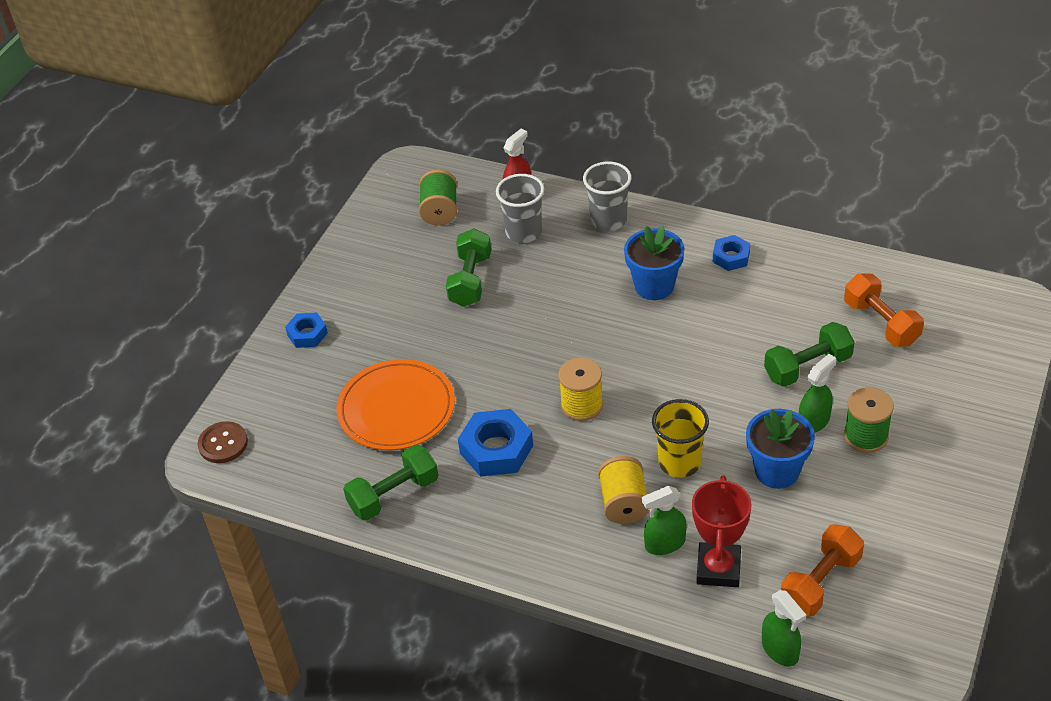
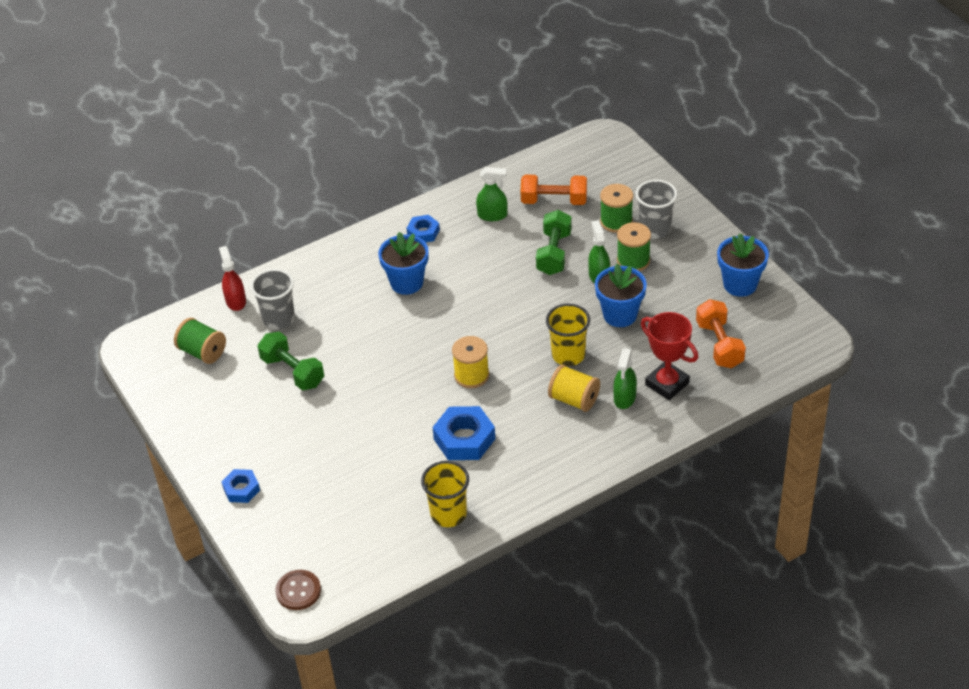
camera: 55 degrees left, 0 degrees up
(394, 495) = (448, 514): green dumbbell -> yellow cup
(396, 409) = (371, 474): orange plate -> none
(608, 220) = (319, 270): grey cup -> grey cup (655, 229)
(780, 650) = (750, 390): green spray bottle -> green spray bottle (492, 215)
(907, 388) = (616, 221): none -> green spool
(930, 549) = (740, 284): none -> blue flower pot

